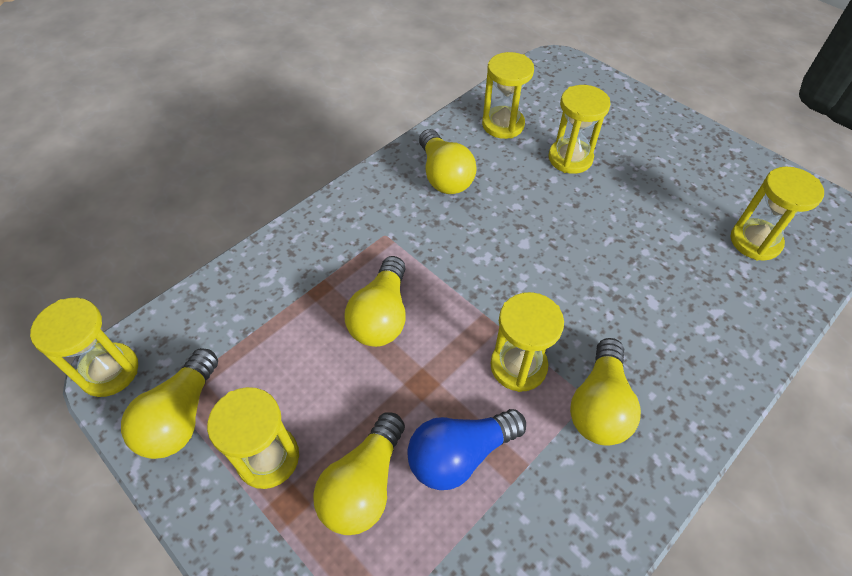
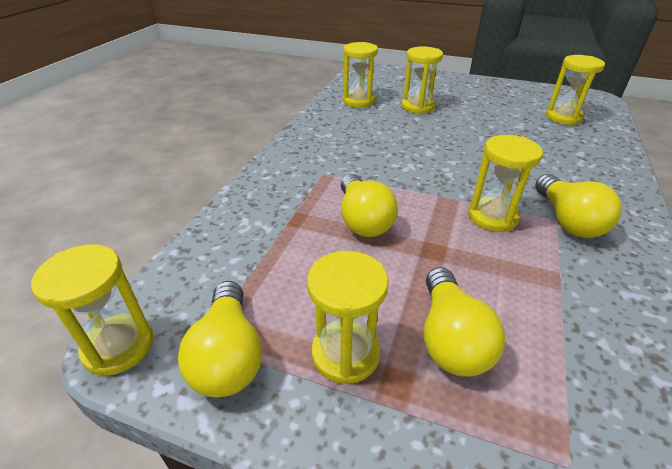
camera: 25 degrees left, 15 degrees down
(444, 175) = (340, 133): yellow light bulb -> none
(460, 455) = (506, 285): blue light bulb -> none

